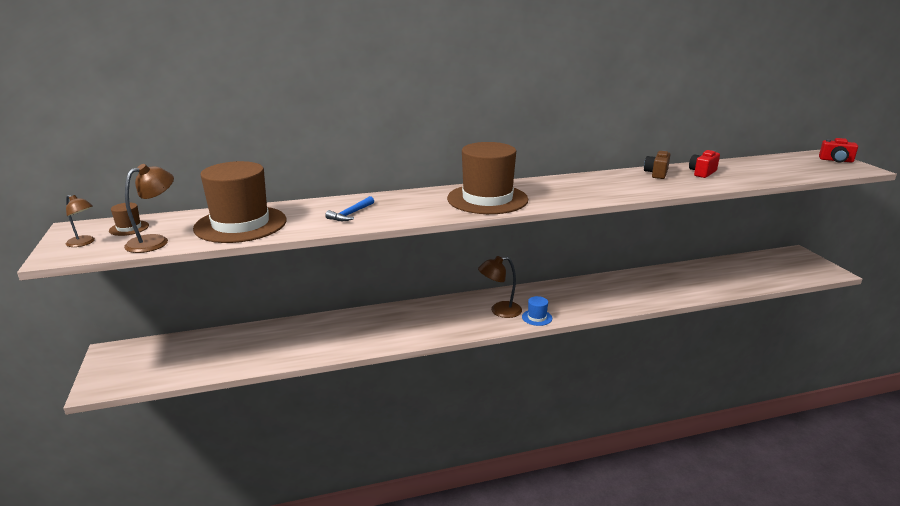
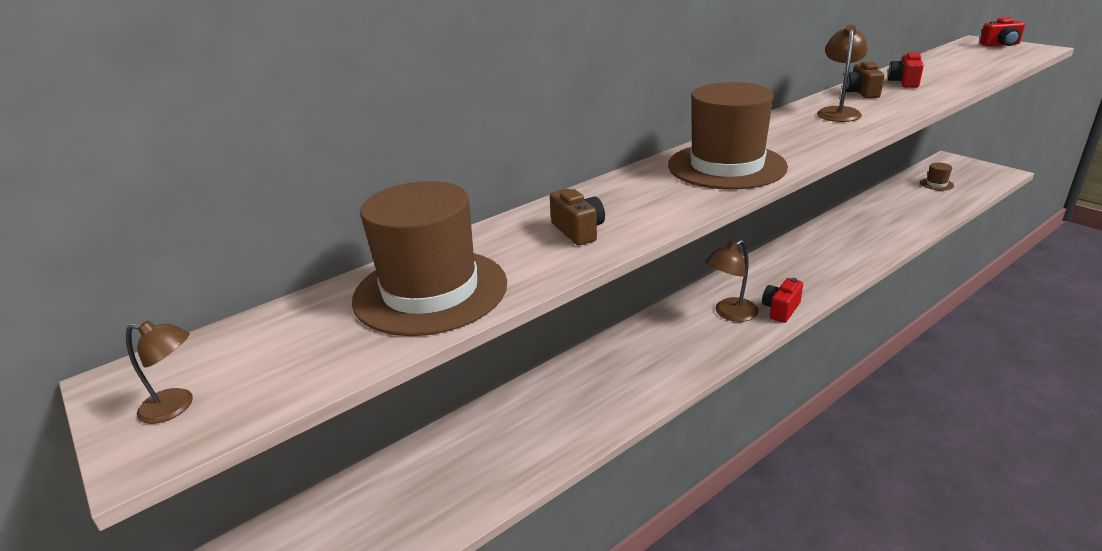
camera: 20 degrees left, 5 degrees up
(129, 228) = (234, 351): brown hat -> brown hat (936, 184)
(155, 241) = (317, 363): brown lamp -> brown lamp (838, 112)
(351, 214) = (578, 231): blue hammer -> brown camera
(537, 317) = (781, 309): blue hat -> red camera

